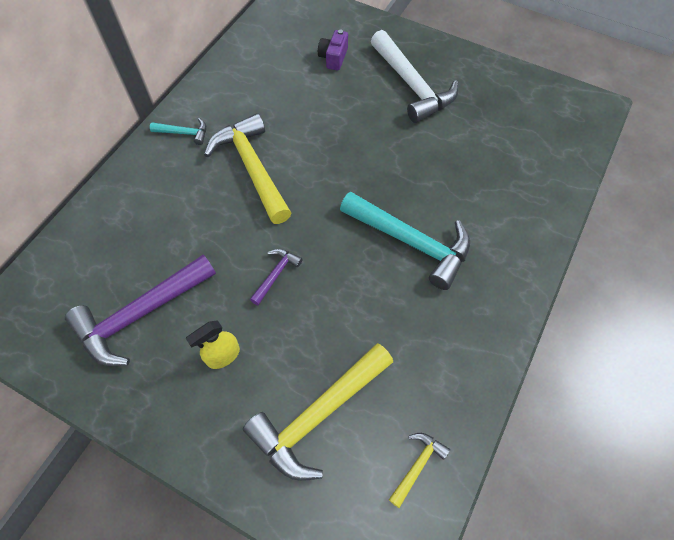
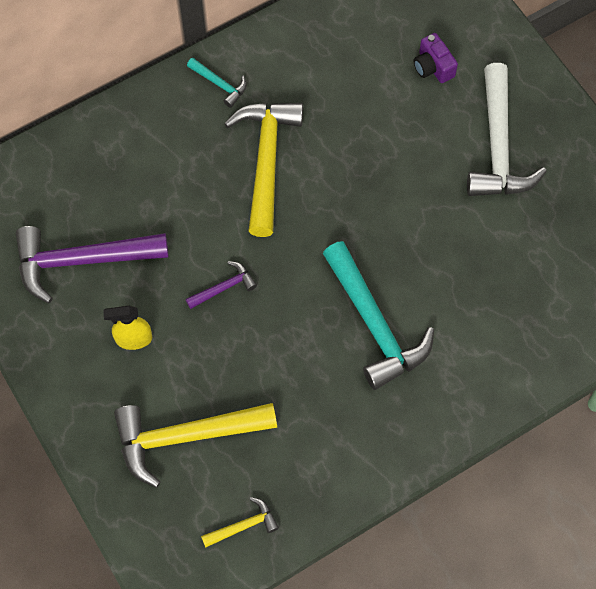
camera: 30 degrees right, 5 degrees up
(333, 58) = (433, 67): purple camera -> purple camera turned 75 degrees counterclockwise

